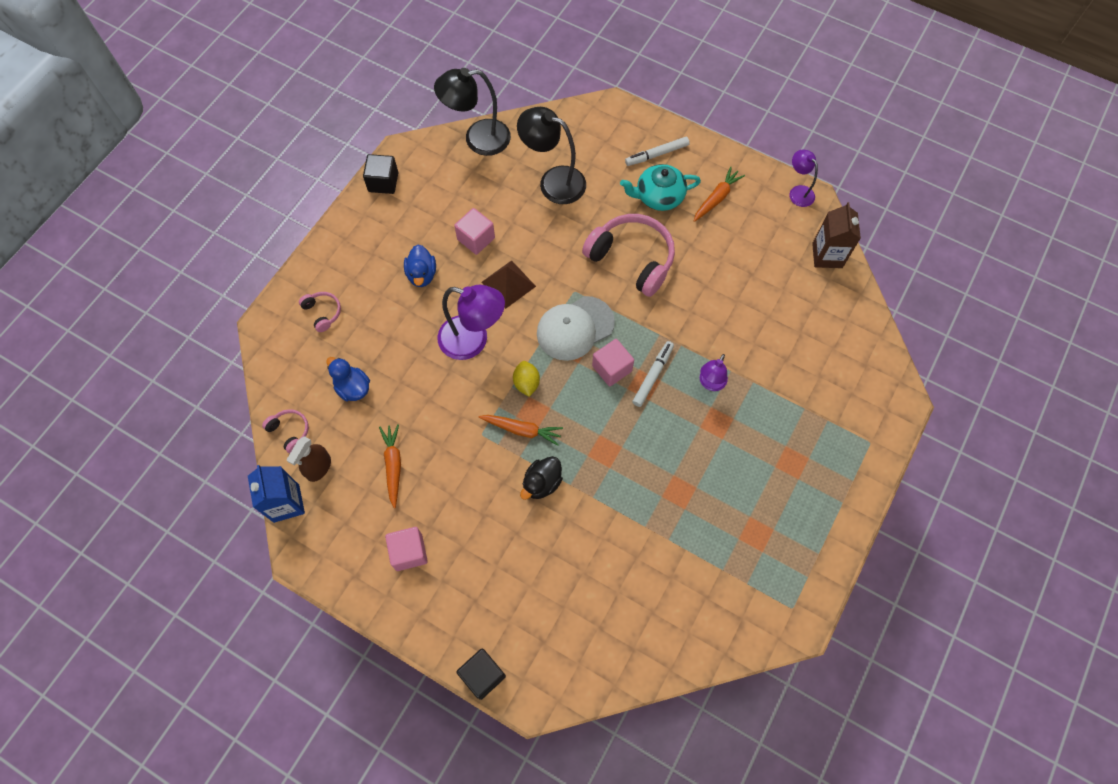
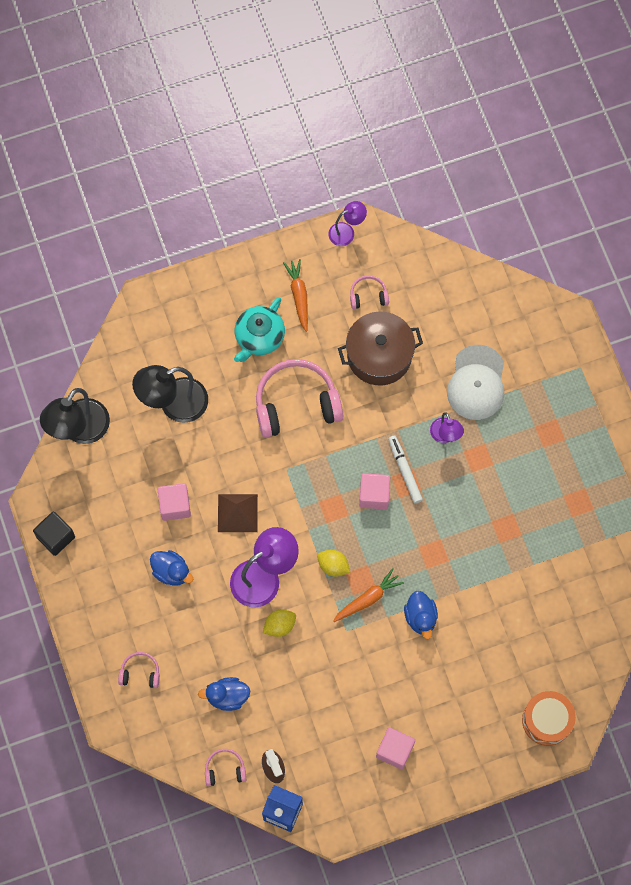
camera: 50 degrees left, 5 degrees up
(393, 465) = (318, 713): orange carrot -> none
(443, 381) = (279, 625): none -> yellow lemon
(482, 675) = (523, 765): black cube -> none
(540, 663) = (547, 720): none -> orange drum
(542, 483) = (420, 617): black duck -> blue duck
(575, 328) = (318, 494): white cap -> white cap (476, 383)
(657, 154) = (220, 305): white marker -> none
(726, 286) = (379, 355): none -> brown pot
(765, 243) = (368, 295): none -> pink headphones
(798, 192) = (346, 232): purple lamp -> purple lamp turned 150 degrees clockwise
(827, 255) = (417, 261): brown carton -> none

